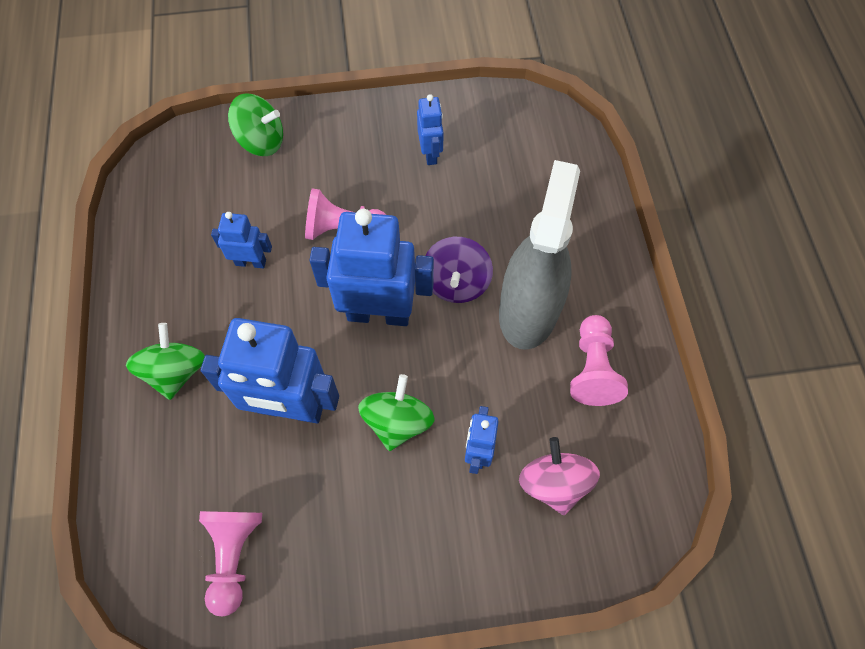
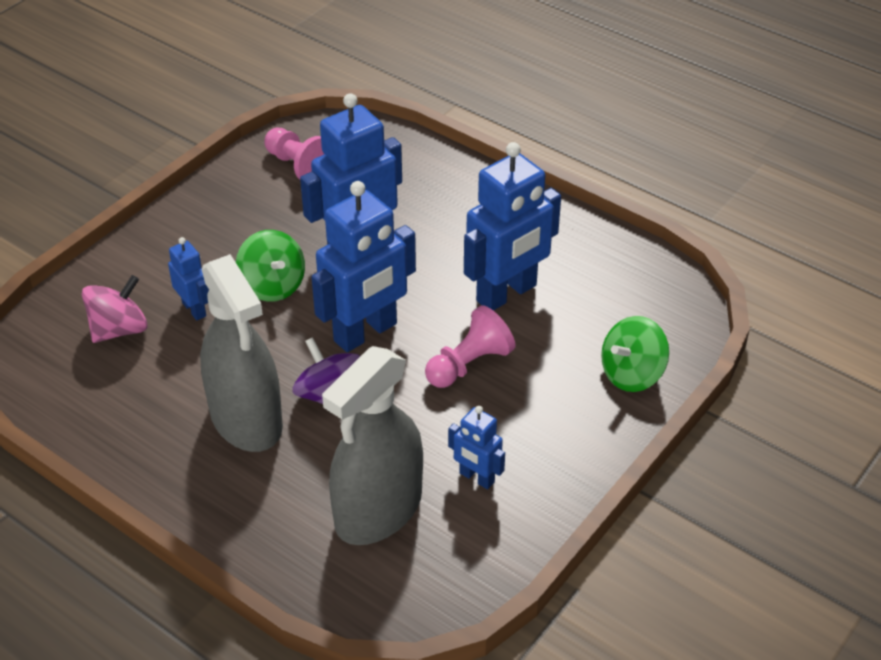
camera: 135 degrees right, 20 degrees down
(175, 372) = (462, 208): green spinning top -> none
(251, 262) = (507, 294): blue robot -> blue robot, size x1.99
(507, 179) = (378, 510): none -> grey spray bottle
(554, 483) = (119, 329): pink spinning top -> pink spinning top turned 75 degrees counterclockwise
(592, 369) = (151, 417): pink pawn -> none

